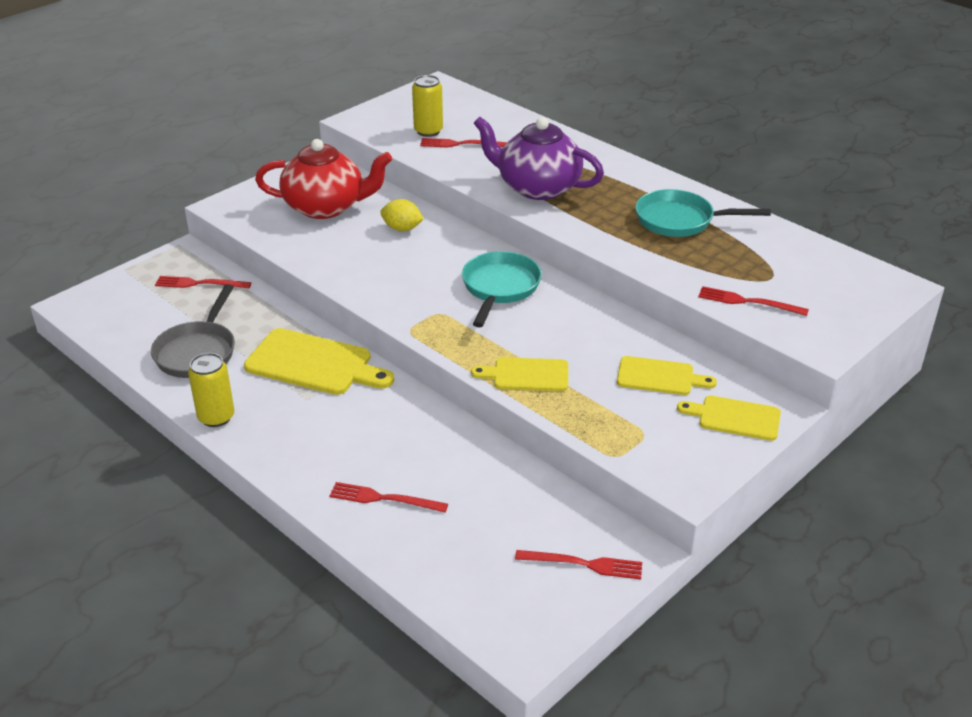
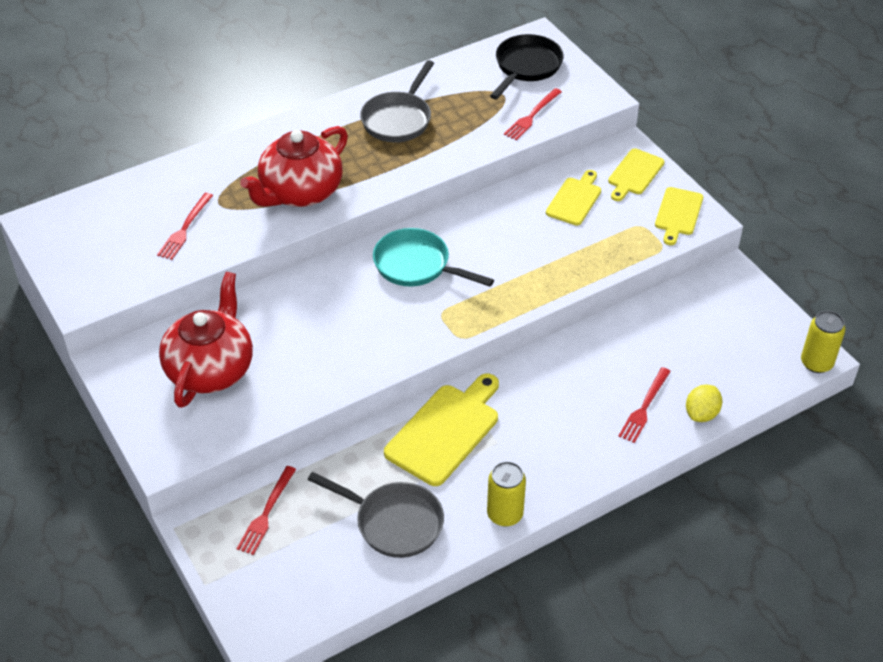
camera: 75 degrees left, 10 degrees up
(402, 228) = (283, 315): yellow lemon -> yellow lemon (701, 414)
(428, 131) = (142, 248): yellow can -> yellow can (816, 363)
(527, 375) = (549, 274): yellow cutting board -> yellow cutting board (678, 214)
(537, 187) = (300, 192): purple teapot -> red teapot
(583, 564) = (738, 305): red fork -> none
(680, 220) = (398, 119): turquoise pan -> grey pan
(834, 286) = (526, 67): none -> black pan

